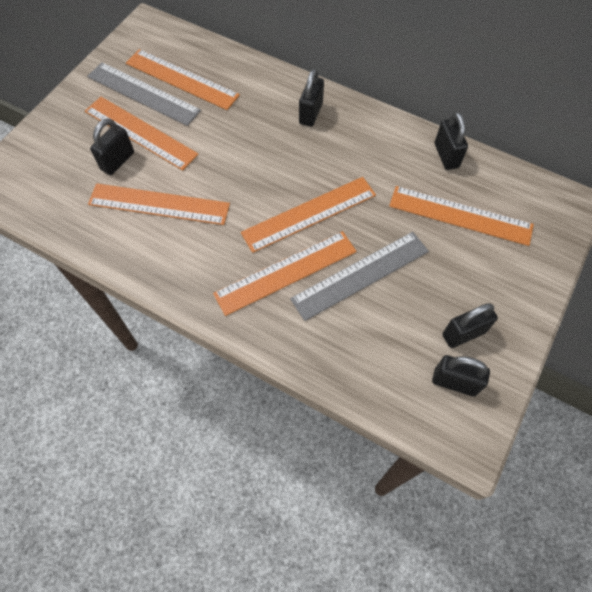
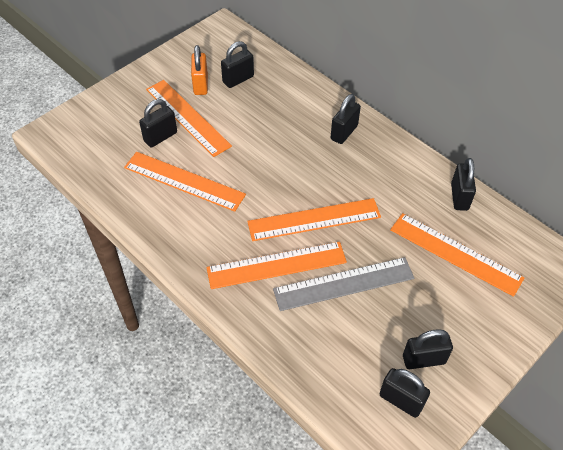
camera: 15 degrees right, 10 degrees down
(143, 93) = (200, 84): grey ruler -> orange padlock
(182, 79) = (238, 79): orange ruler -> black padlock

